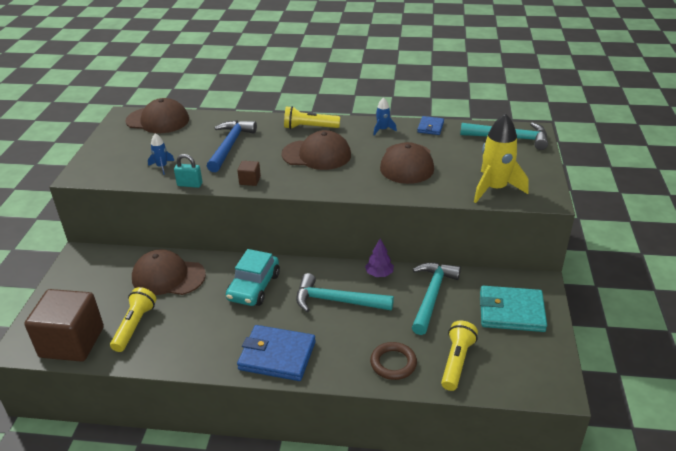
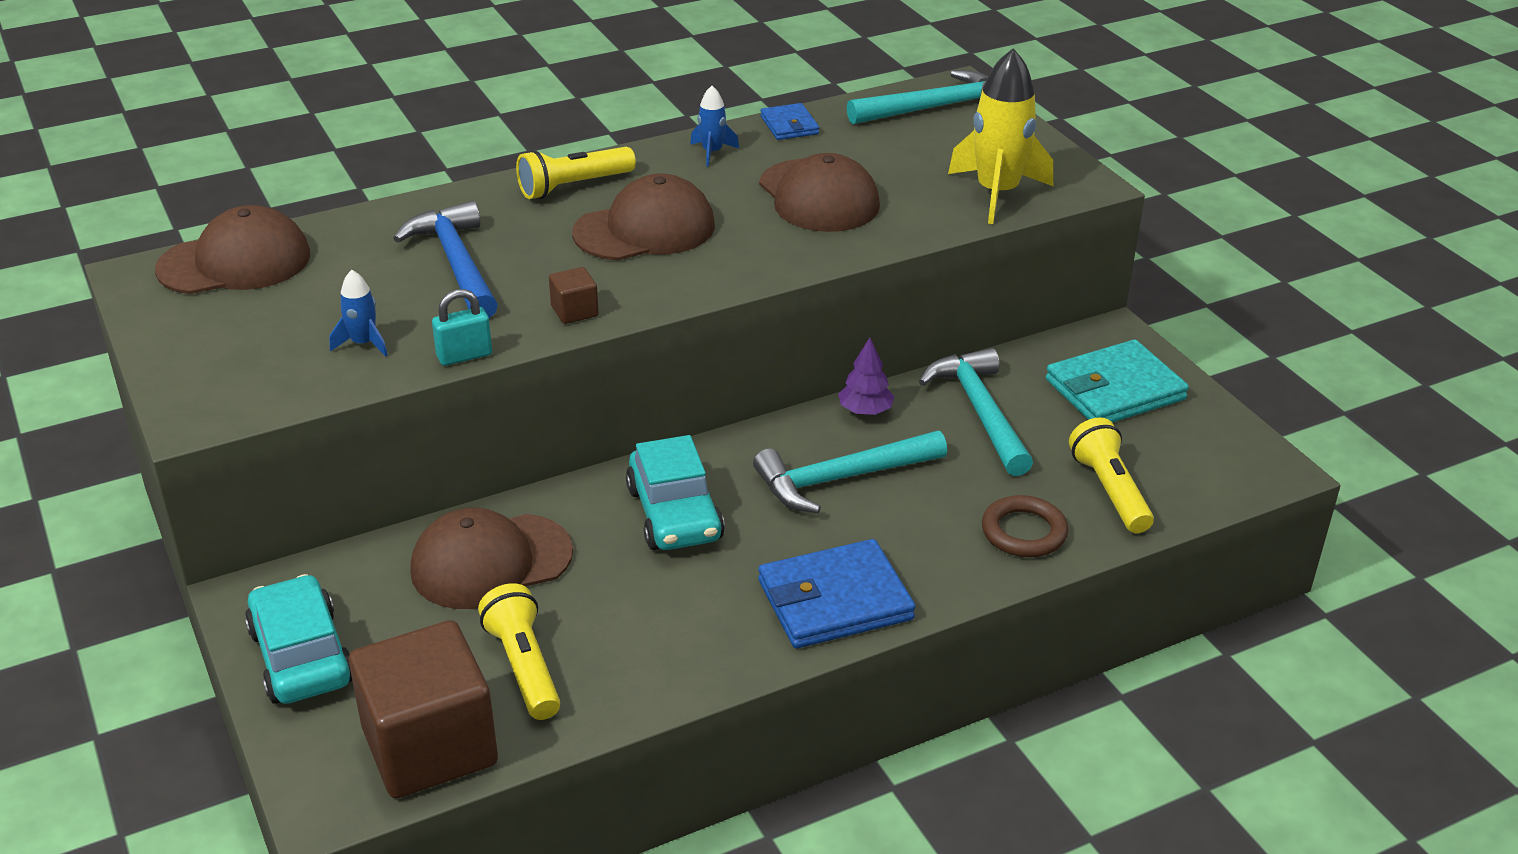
camera: 35 degrees left, 0 degrees up
(71, 285) = (302, 656): none -> turquoise car

